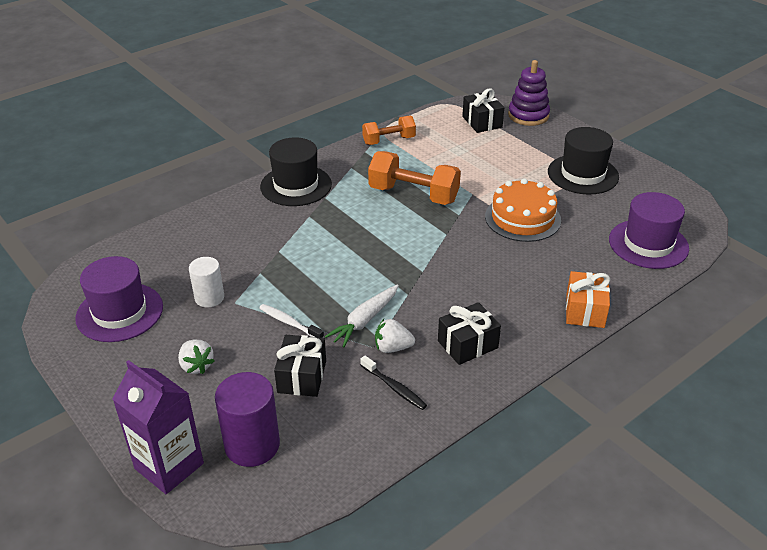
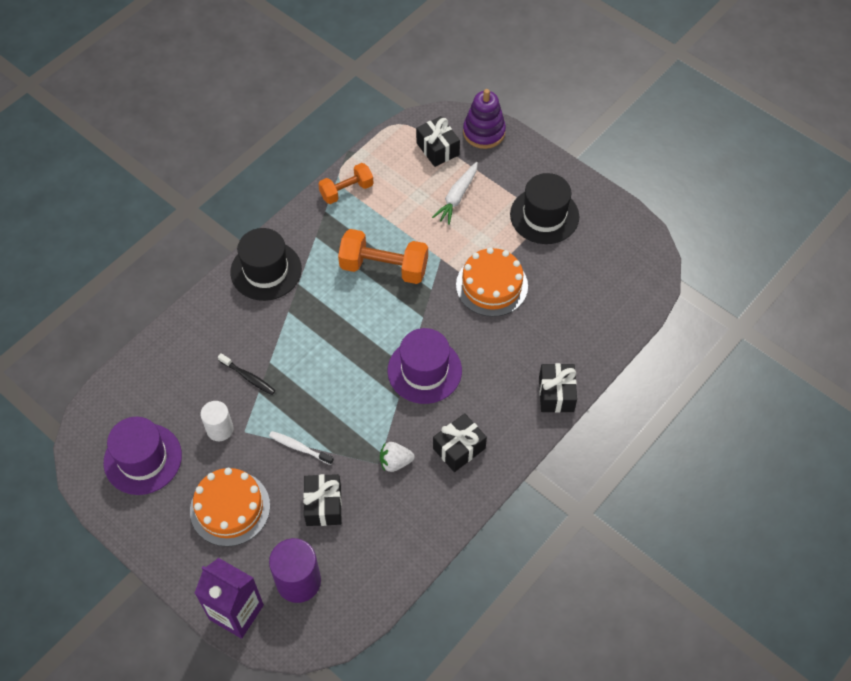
camera: 10 degrees left, 20 degrees up
(196, 366) = (230, 508): white strawberry -> orange cake
(364, 321) = (365, 435): white carrot -> white carrot (457, 197)
(394, 388) = (404, 505): black toothbrush -> black toothbrush (248, 377)
(585, 310) = (556, 394): orange gift -> black gift
(648, 244) = (609, 303): purple hat -> purple hat (424, 370)

